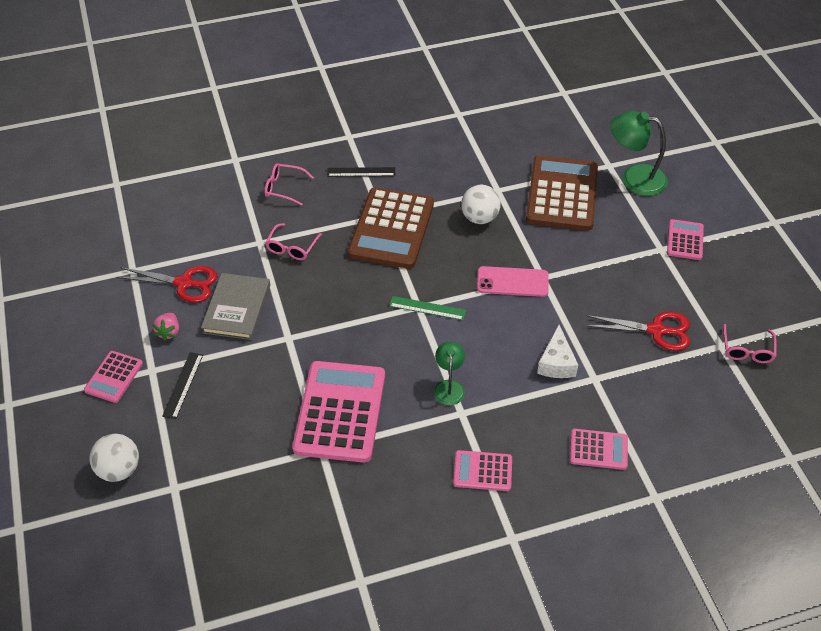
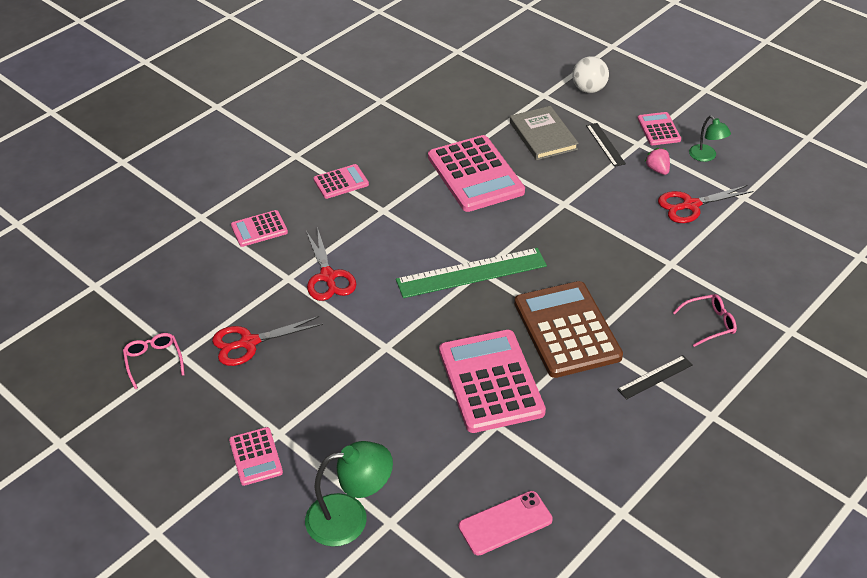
camera: 150 degrees right, 5 degrees down
(237, 308) = (627, 206): grey book -> grey book (543, 135)
(291, 248) = (638, 271): pink glasses -> none
(427, 308) = (471, 273): green ruler -> green ruler, size x1.95
(449, 386) = (406, 223): green lamp -> green lamp (706, 156)
(479, 218) = (490, 381): white ball -> pink calculator
(512, 282) = (411, 329): pink phone -> pink phone (505, 523)
(556, 362) = (328, 277): white cheese -> red scissors
(562, 194) = (422, 453): brown calculator -> none

